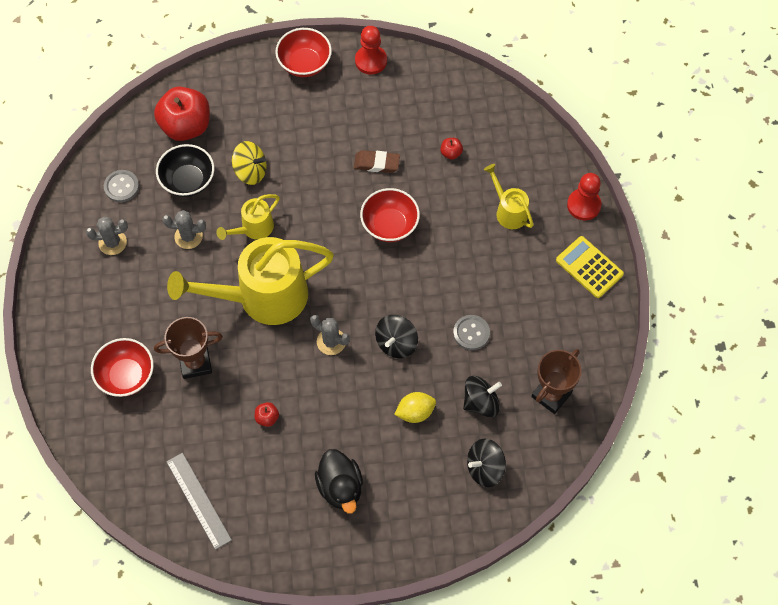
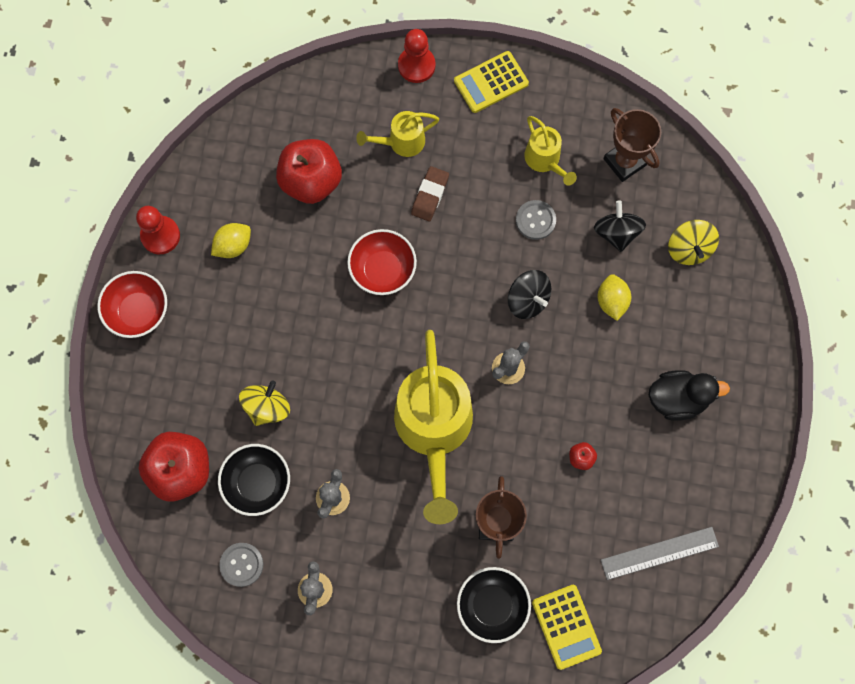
camera: 75 degrees left, 10 degrees up
(120, 438) = (566, 626): none -> yellow calculator
(126, 376) = (492, 605): red bowl -> black bowl
(253, 228) = (344, 421): yellow watering can -> yellow watering can (545, 161)
(376, 163) = (300, 264): brown eraser -> brown eraser (430, 195)
(378, 112) = (233, 246): none -> yellow lemon
(451, 153) = (311, 181): red apple -> red apple, size x2.46
(485, 468) = (689, 249): black spinning top -> yellow spinning top

